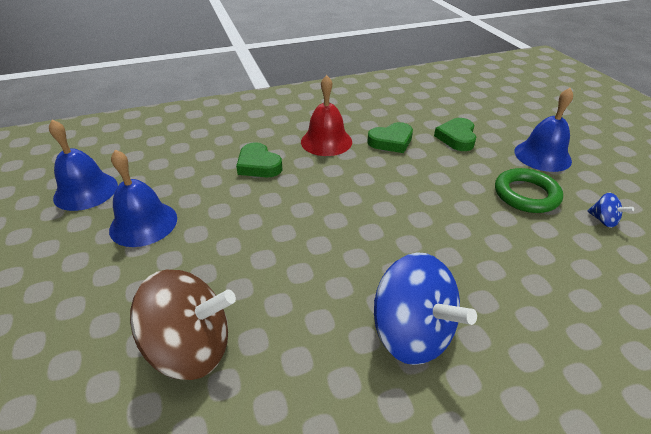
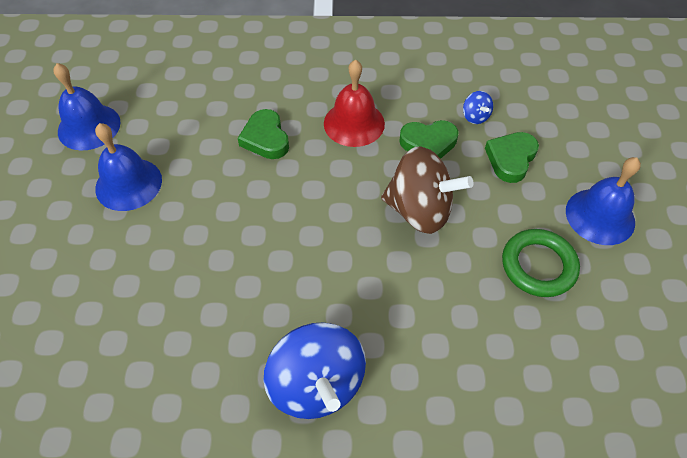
camera: 20 degrees right, 15 degrees up
(191, 347) = (125, 332): brown spinning top -> brown spinning top (420, 210)
(603, 220) = (604, 327): blue spinning top -> blue spinning top (475, 116)

